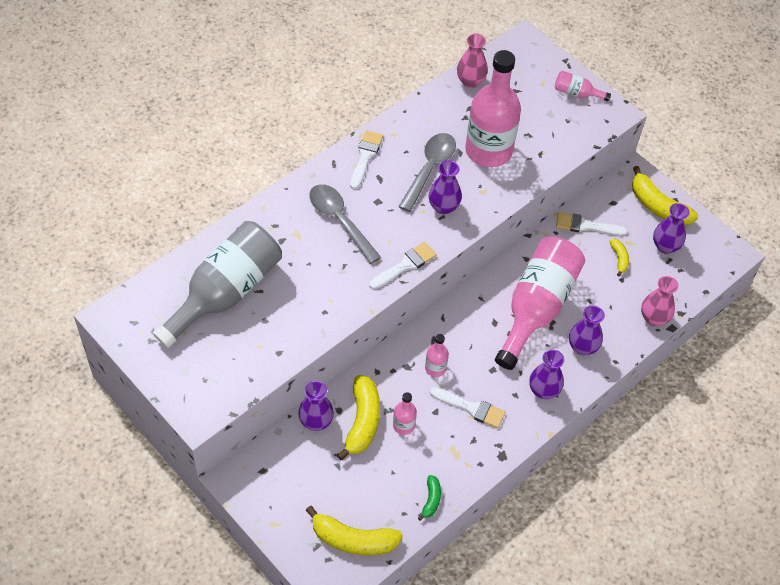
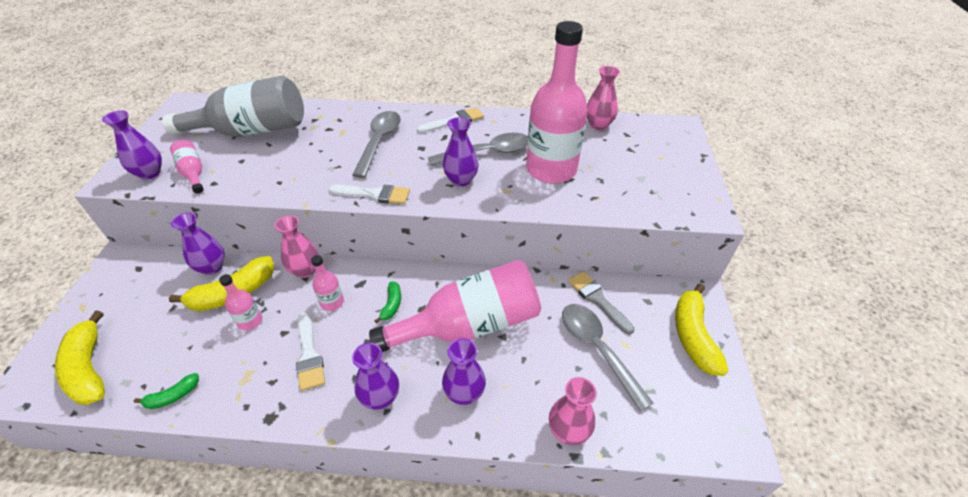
camera: 50 degrees right, 10 degrees down
(384, 365) = (305, 270): none -> pink vase
(474, 336) = (392, 305): none -> green banana
(576, 93) = (685, 179): pink bottle -> pink bottle (193, 173)
(586, 226) = (597, 299): white brush -> grey brush
(619, 259) = (597, 349): yellow banana -> grey spoon
(665, 246) = (661, 375): purple vase -> purple vase (150, 173)

